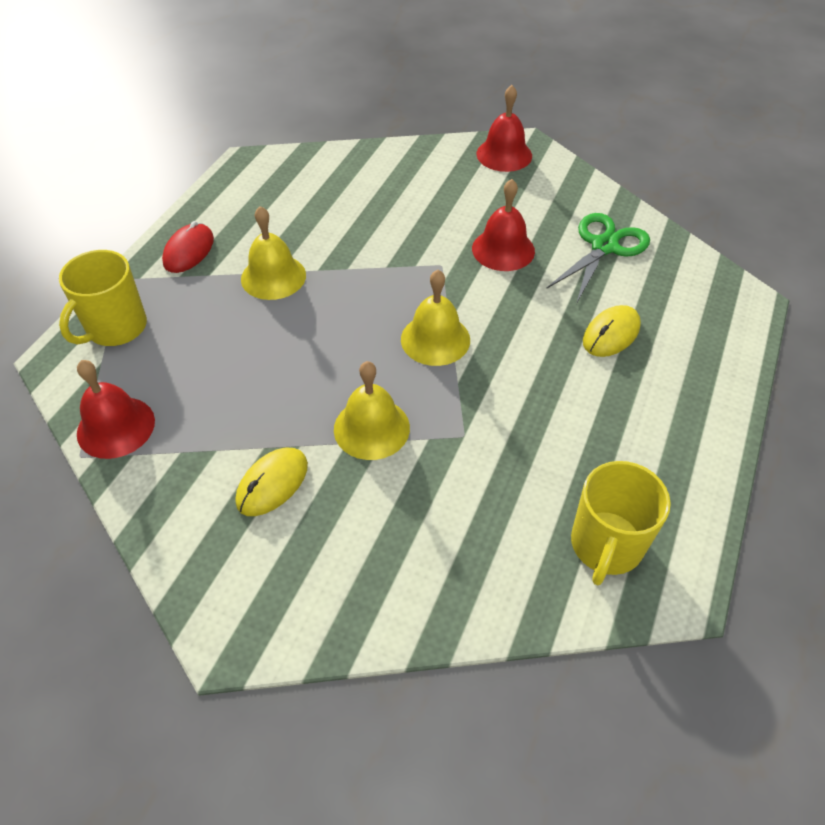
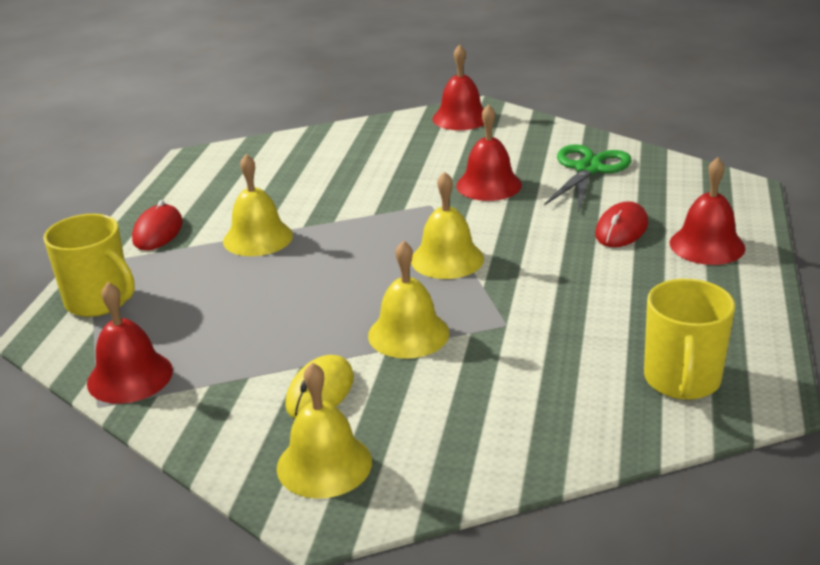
camera: 10 degrees left, 20 degrees down
(115, 328) = (99, 301): yellow mug -> yellow mug turned 75 degrees counterclockwise
(250, 574) = (324, 464): none -> yellow bell
(611, 334) = (621, 229): yellow mouse -> red mouse
(687, 372) = (707, 245): none -> red bell

